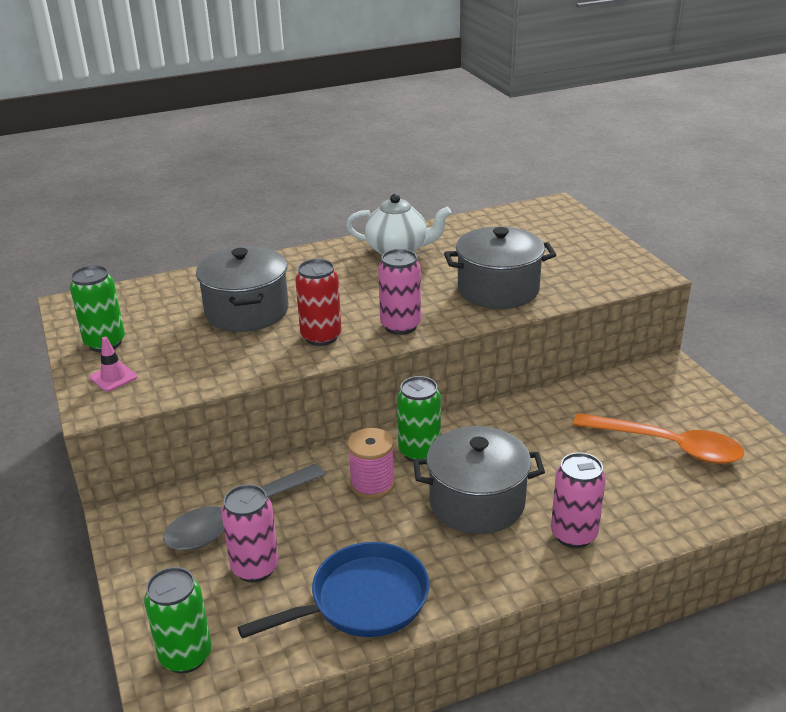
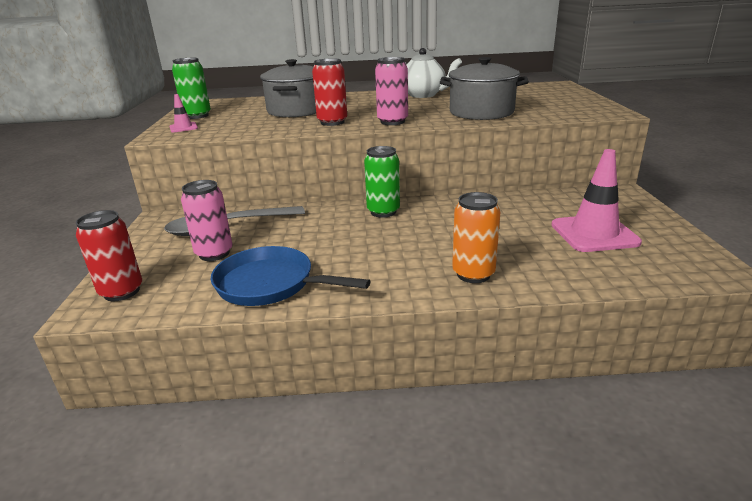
camera: 20 degrees right, 5 degrees down
(186, 656) = (121, 292): green can -> red can
(362, 600) = (271, 284): blue pan -> blue pan turned 150 degrees counterclockwise
(372, 484) = (335, 223): pink spool -> none
(477, 502) = (405, 243): grey pot -> none
(573, 534) = (473, 274): pink can -> orange can
(668, 446) = (594, 234): orange spoon -> pink traffic cone

